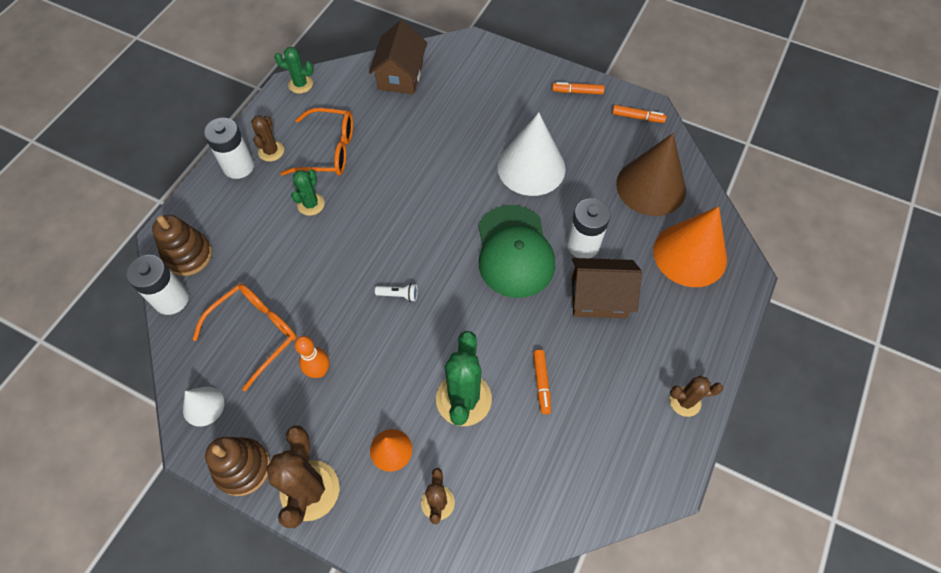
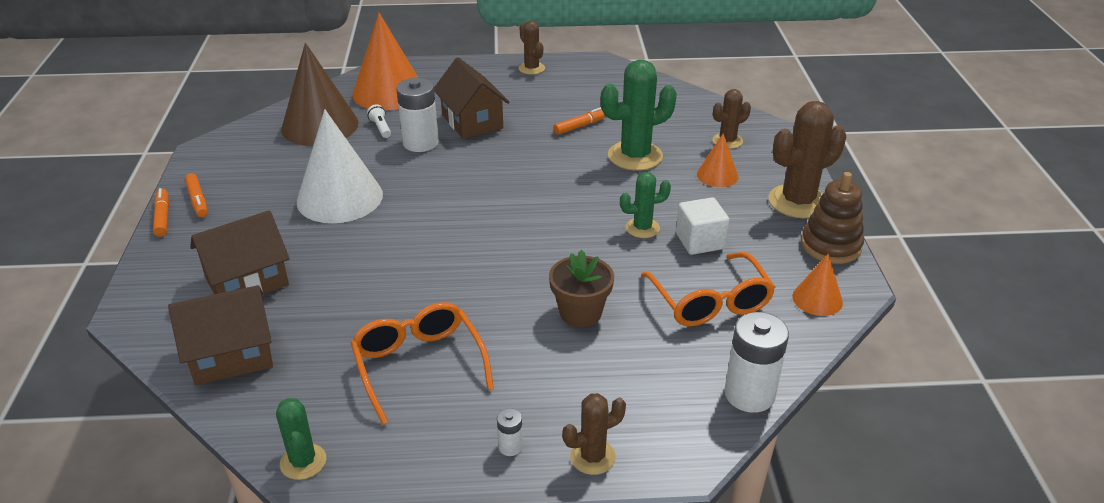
camera: 120 degrees left, 25 degrees down
(188, 255) = (683, 415): brown stacking toy -> none
(203, 406) = (817, 299): white cone -> orange cone
(238, 166) = (510, 446): white battery -> white battery, size x0.46
(256, 332) = (710, 302): orange glasses -> orange glasses turned 120 degrees counterclockwise
(271, 151) = (459, 425): brown cactus -> brown cactus (592, 457)
(307, 250) = (580, 312): none -> brown flower pot
(311, 204) = (516, 340): green cactus -> green cactus (642, 228)
(319, 371) = (700, 241): orange bowling pin -> white cube
(399, 295) = (573, 226): white flashlight -> white flashlight (380, 128)
(465, 96) = (247, 282): none -> brown house
(514, 251) = (460, 176): green cap -> none
(637, 117) = (222, 153): orange marker -> orange marker (163, 217)

